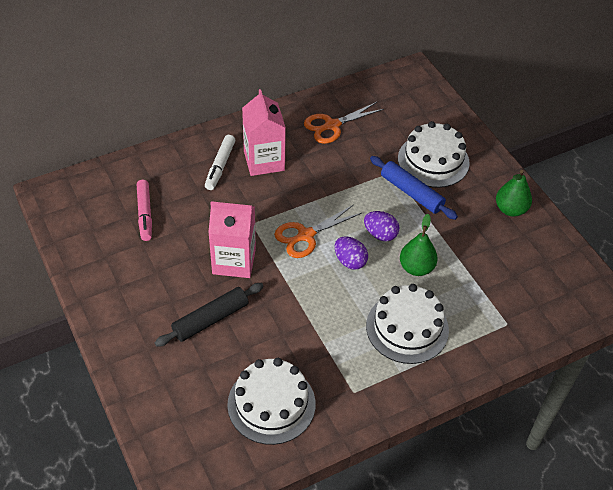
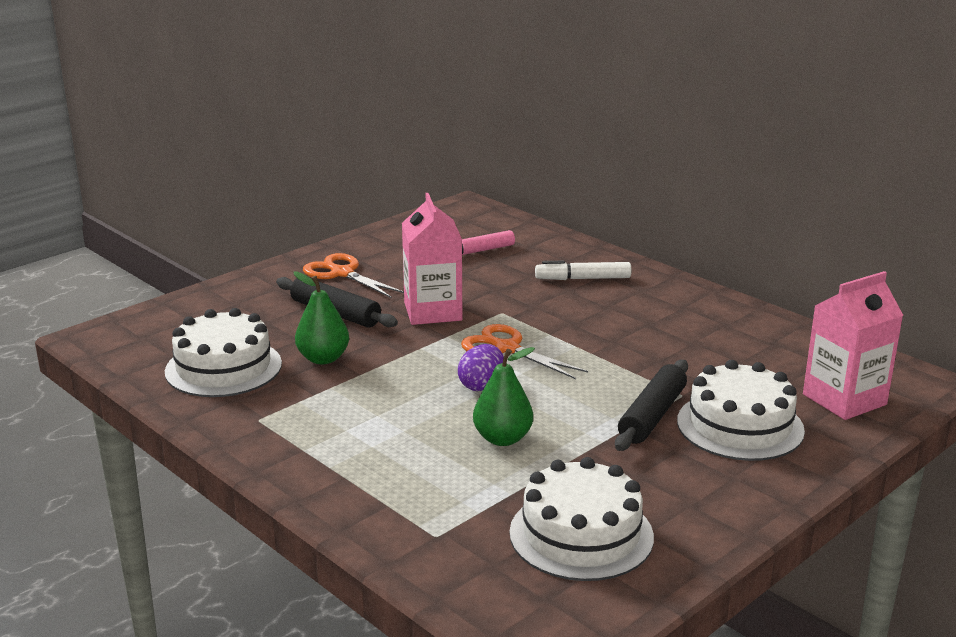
camera: 75 degrees right, 25 degrees down
(264, 161) = (617, 302): pink carton -> pink carton (844, 399)
(332, 125) = (731, 336): orange scissors -> orange scissors (342, 273)
(380, 234) = (548, 401): purple egg -> none
(407, 328) = (384, 445): white cake -> white cake (581, 534)
(411, 193) = (652, 415): blue rolling pin -> black rolling pin
(510, 209) = (694, 513): green pear -> green pear (323, 358)

